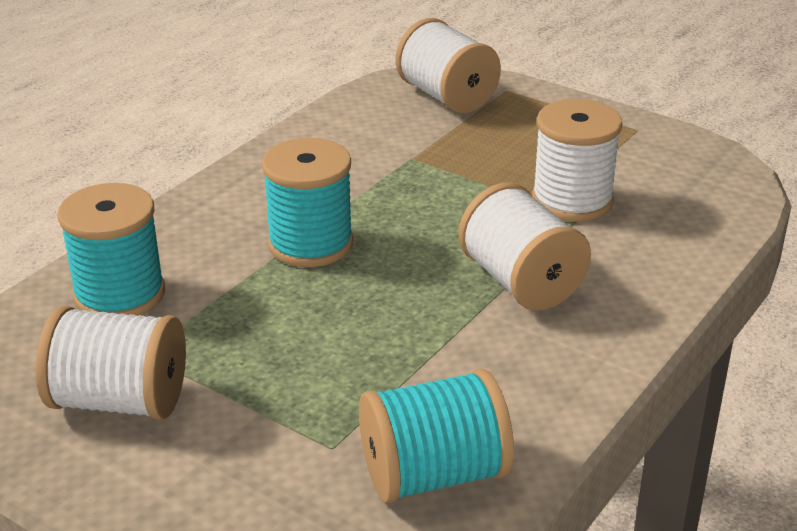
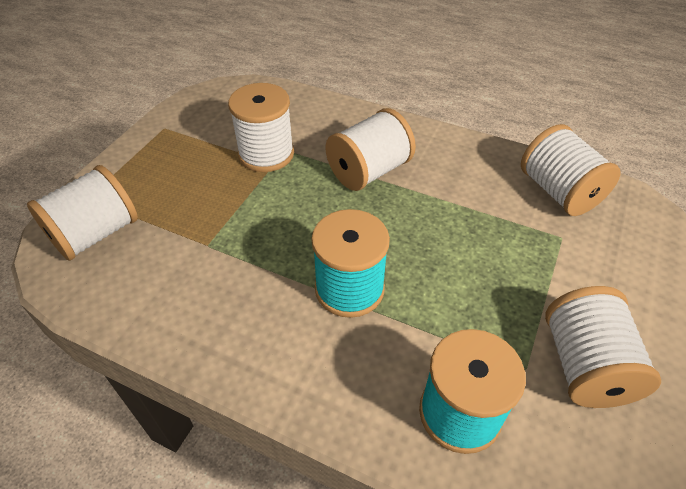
camera: 100 degrees left, 15 degrees up
(434, 475) = (559, 192): turquoise spool -> white spool

